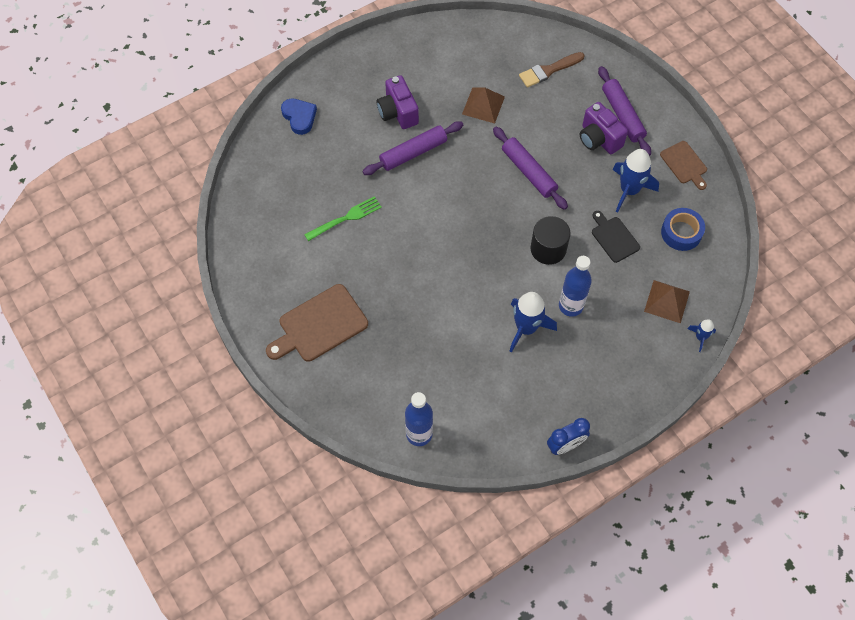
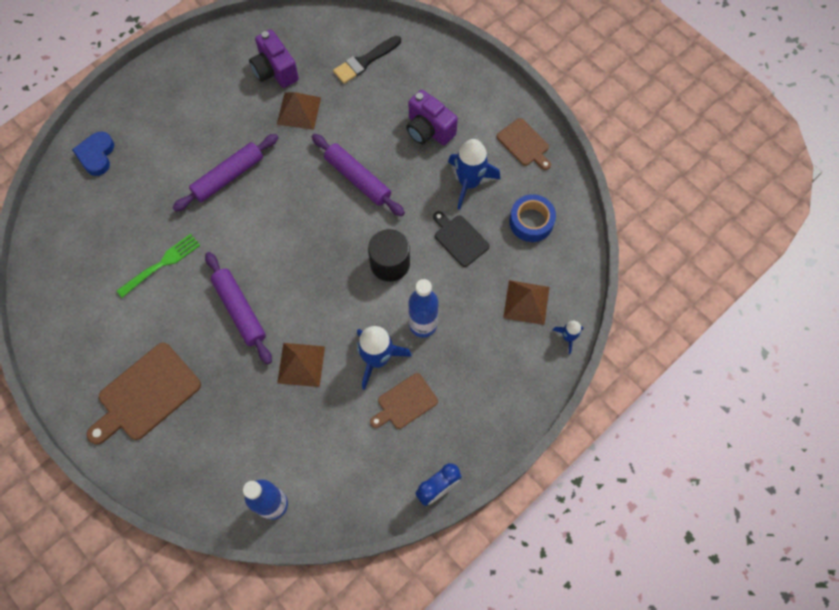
camera: 10 degrees left, 5 degrees up
(299, 117) = (96, 155): blue heart -> blue heart turned 135 degrees counterclockwise
(398, 112) = (206, 133): purple camera -> purple camera (275, 71)
(458, 322) = (301, 364): none -> brown pyramid
(546, 369) = (405, 402): none -> brown cutting board
(548, 70) = (365, 61): brown brush -> black brush
(622, 115) = (451, 99): purple rolling pin -> purple rolling pin (239, 310)

